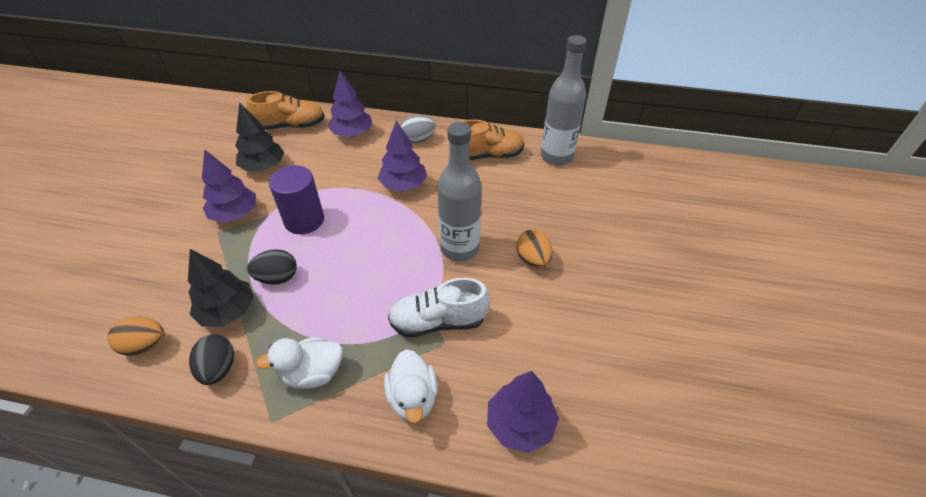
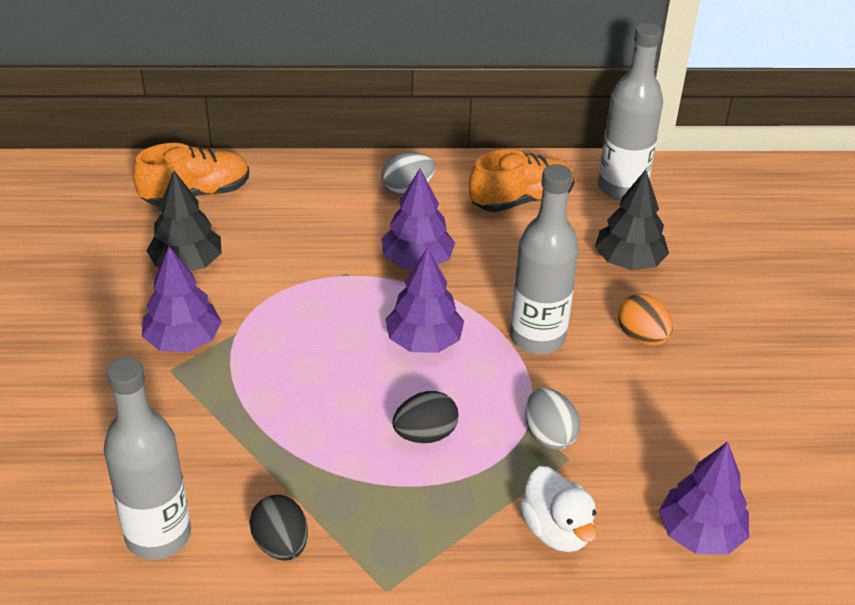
camera: 15 degrees left, 5 degrees down
(145, 345) = (158, 535): orange egg -> grey bottle
(228, 311) = (251, 472): black tree -> black tree (629, 261)
(277, 278) = (298, 417): black egg -> black egg (425, 434)
(304, 220) = (294, 333): purple cylinder -> none
(312, 373) = (412, 526): white duck -> none
(352, 134) = (300, 193): purple tree -> purple tree (424, 341)
(438, 321) = (549, 435): white shoe -> grey egg

